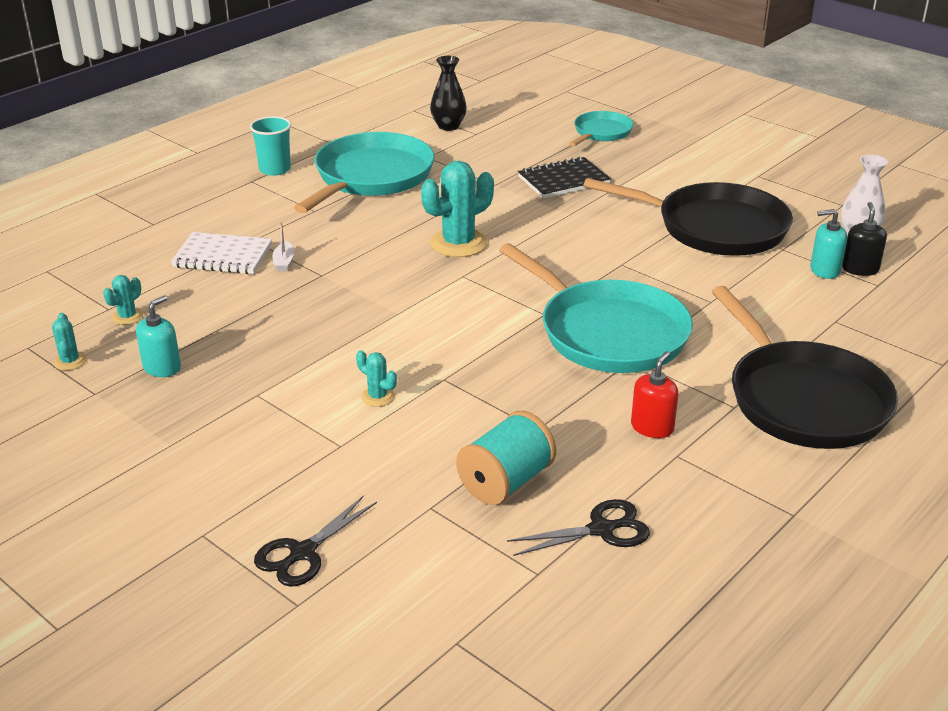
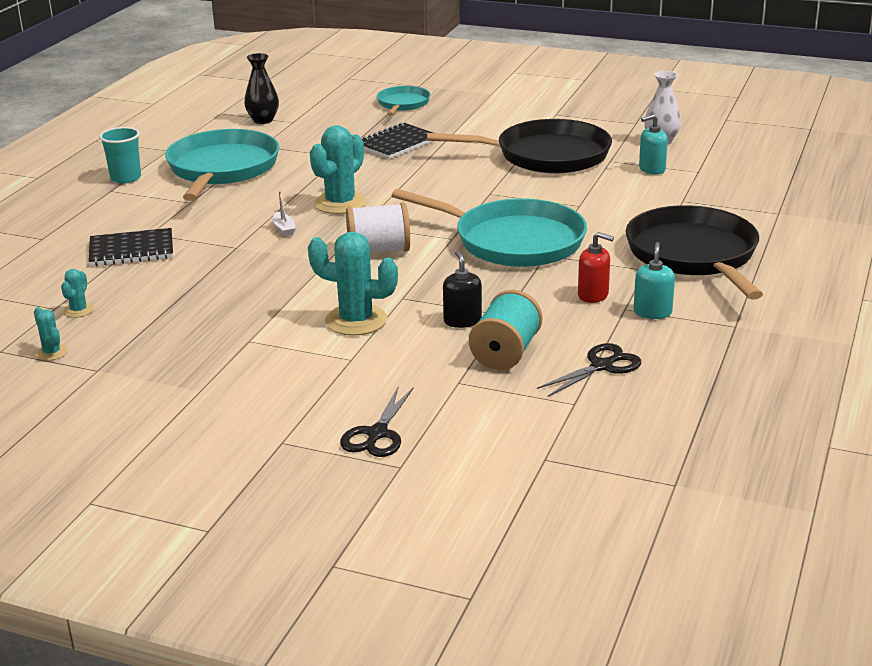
camera: 20 degrees left, 5 degrees down
(162, 368) = (145, 340): turquoise soap dispenser -> turquoise soap dispenser (652, 312)
(222, 256) = (131, 250): white notebook -> black notebook
(284, 262) = (193, 244): white boat -> white boat (284, 229)
(378, 397) = (356, 321): turquoise cactus -> turquoise cactus, size x2.06
(459, 312) = (379, 250): none -> white spool
(652, 427) = (593, 295): red soap dispenser -> red soap dispenser turned 105 degrees clockwise
(803, 400) = (693, 255): black pan -> black pan turned 150 degrees counterclockwise
(860, 269) = (678, 163): black soap dispenser -> black soap dispenser (462, 321)

